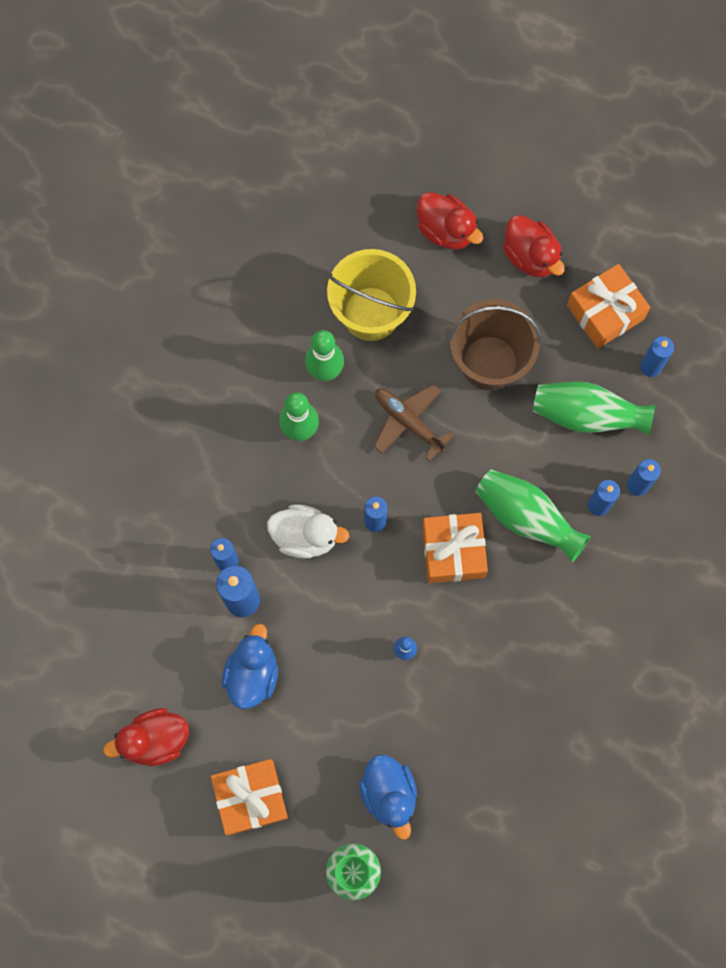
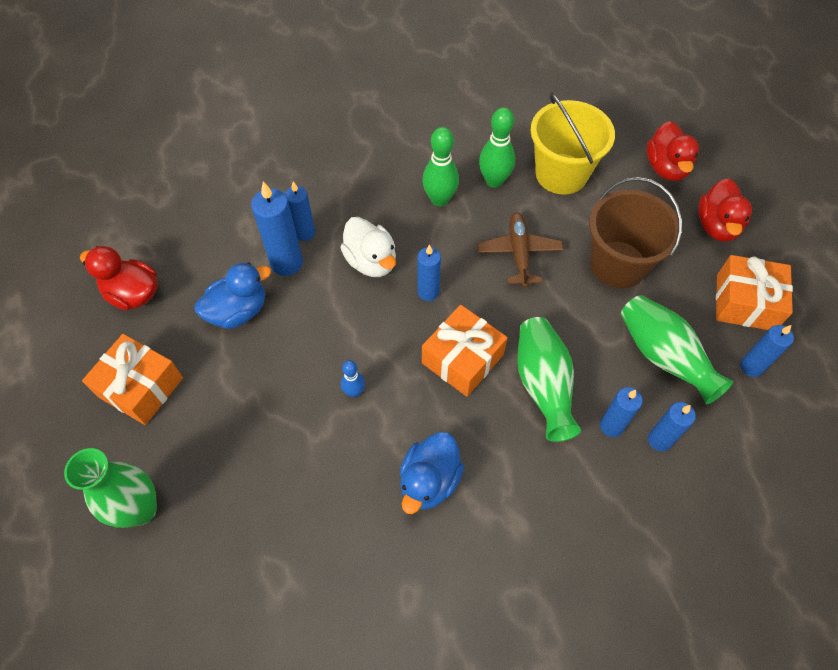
camera: 45 degrees right, 15 degrees down
(389, 794) = (229, 480): blue duck -> blue duck (429, 481)

